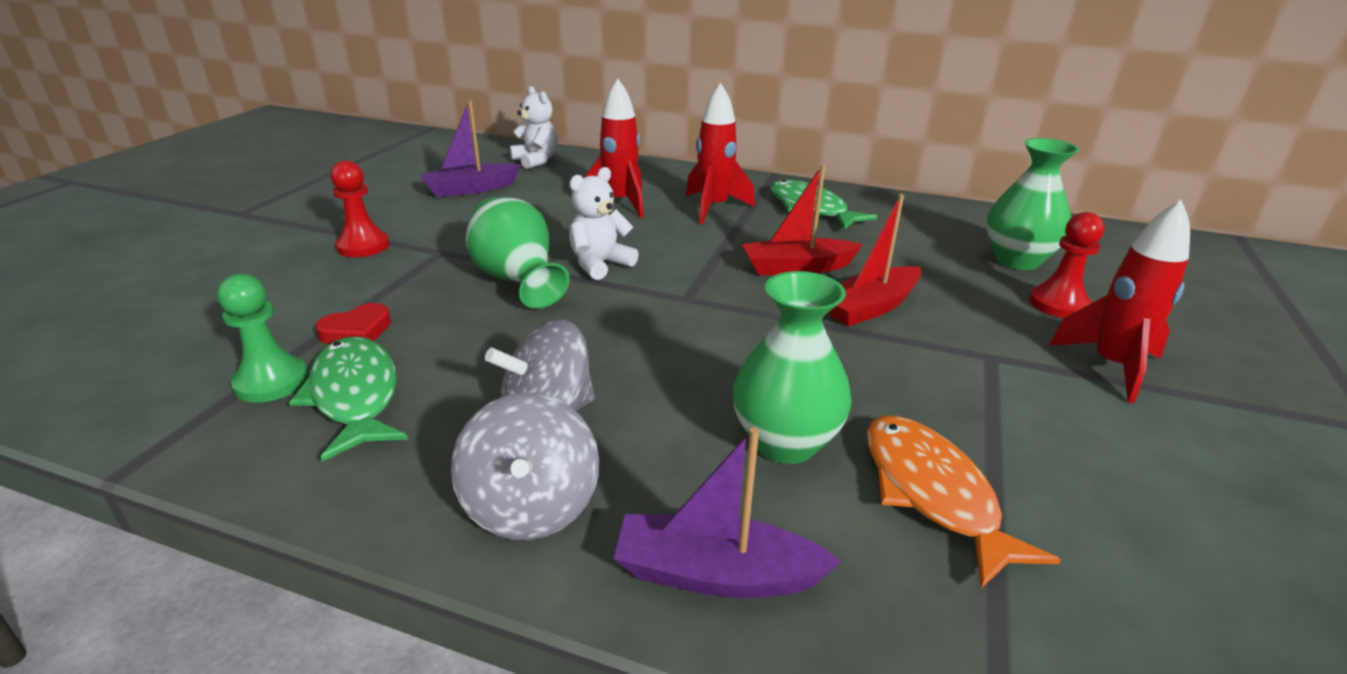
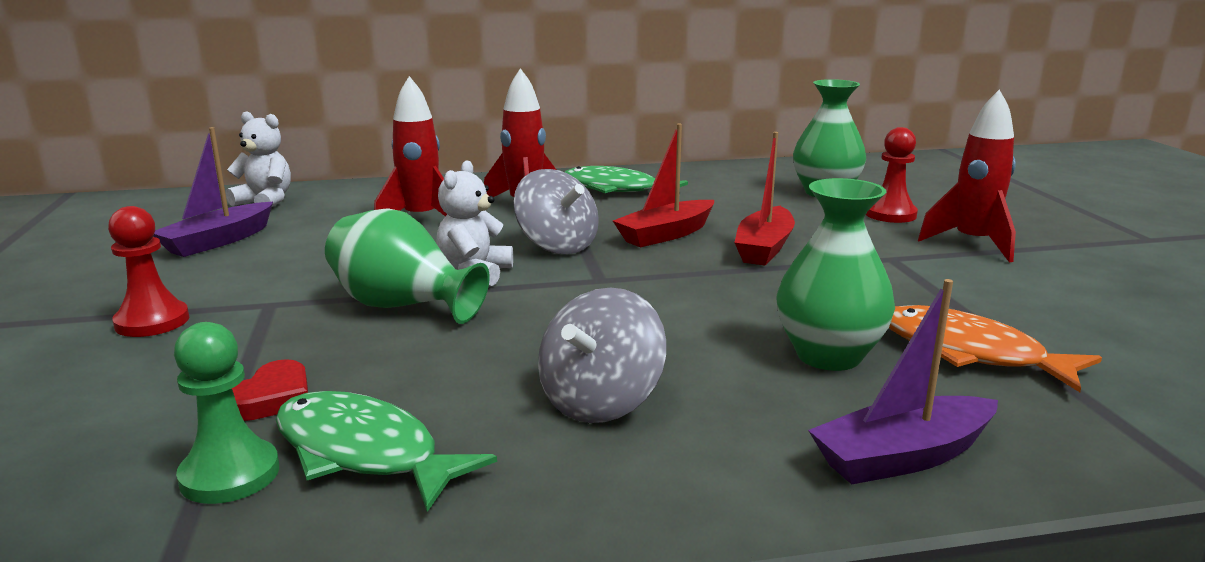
camera: 30 degrees left, 10 degrees down
(531, 506) = (689, 472): grey spinning top -> grey spinning top (557, 246)

